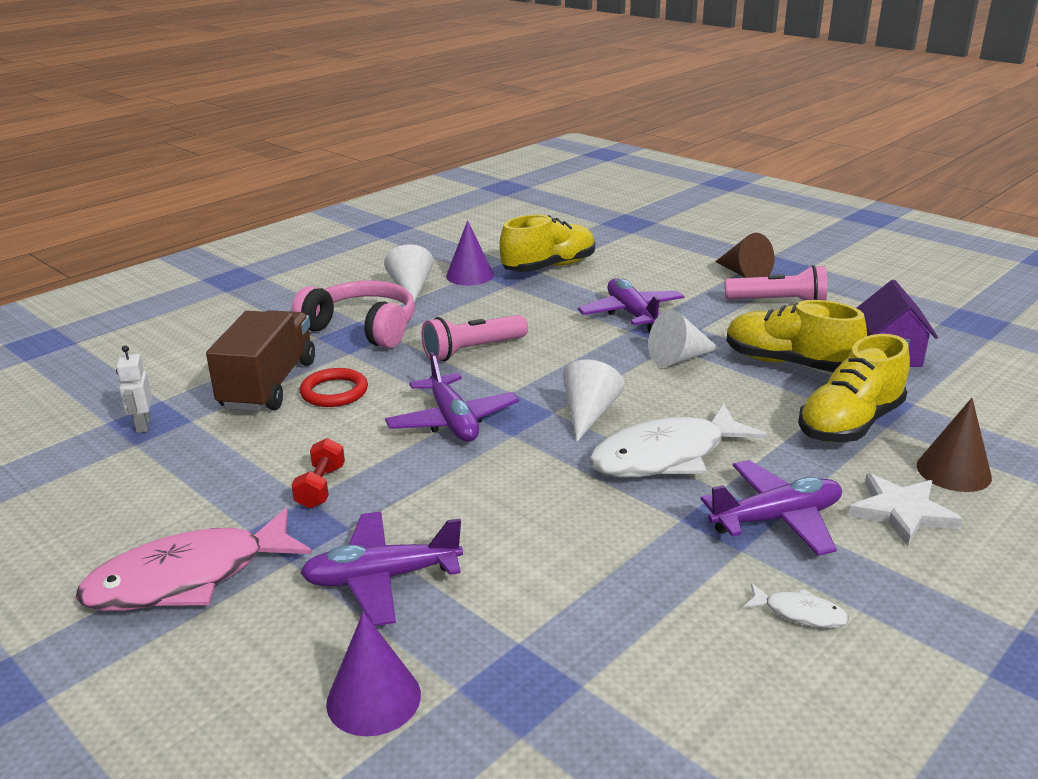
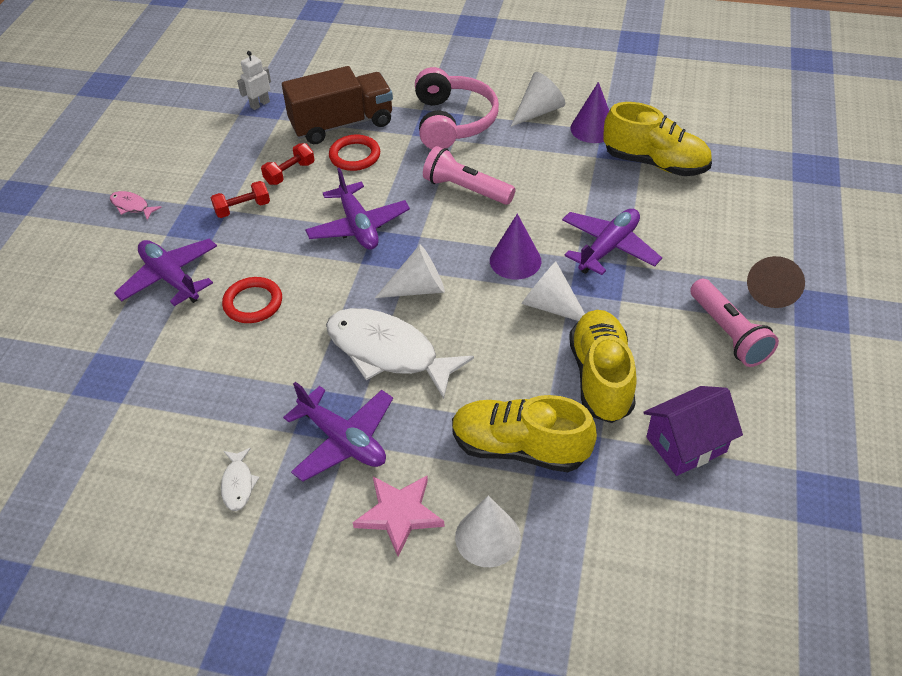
camera: 60 degrees right, 20 degrees up
(188, 578) = (132, 206): pink fish -> pink fish, size x0.43
(303, 438) = (289, 173): none -> red dumbbell
(373, 698) = (73, 324): purple cone -> purple cone (515, 260)
(453, 421) = (358, 226): purple plane -> purple plane turned 60 degrees counterclockwise
(501, 523) = (253, 303): none -> red ring
(901, 512) = (399, 514): white star -> pink star
(953, 471) = (487, 537): brown cone -> white cone

